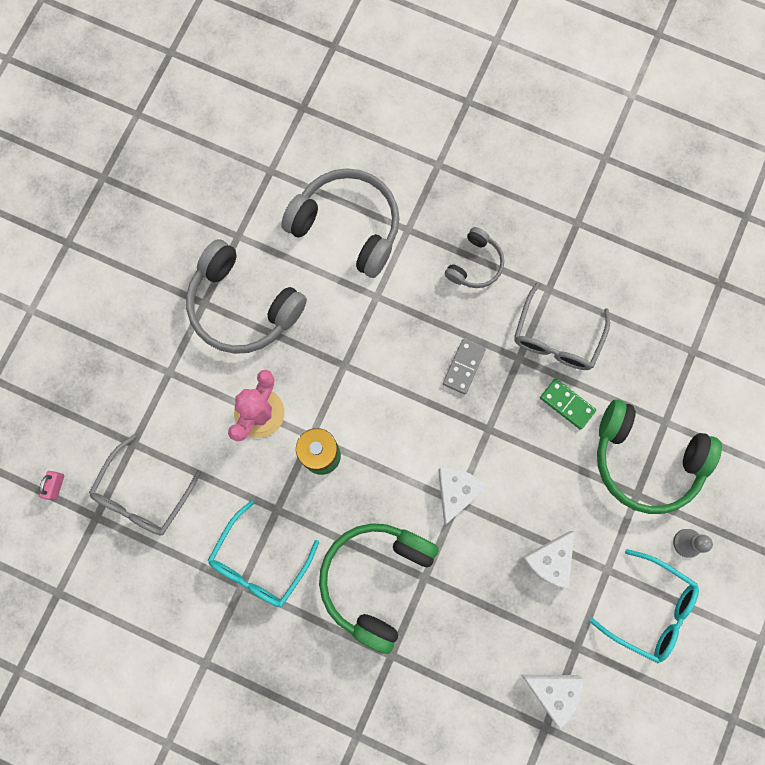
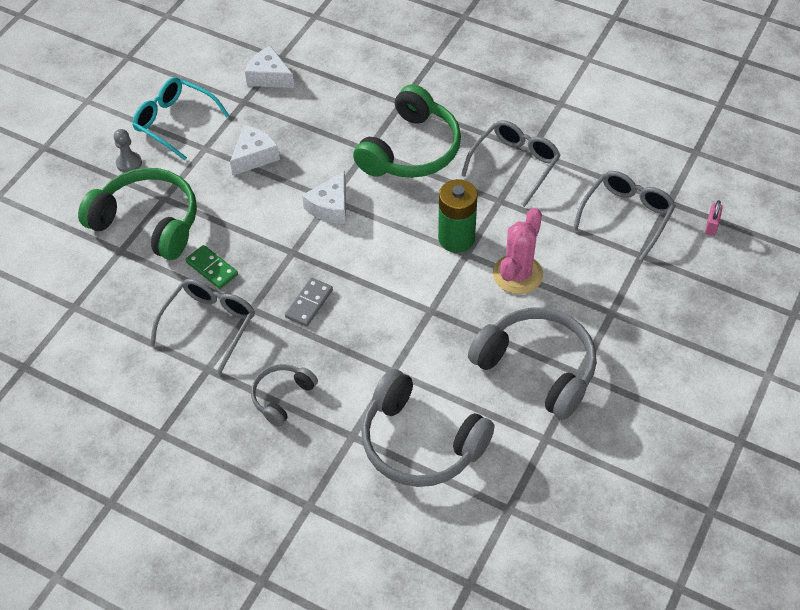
camera: 175 degrees left, 25 degrees down
(259, 562) = (515, 165): turquoise glasses -> grey glasses

